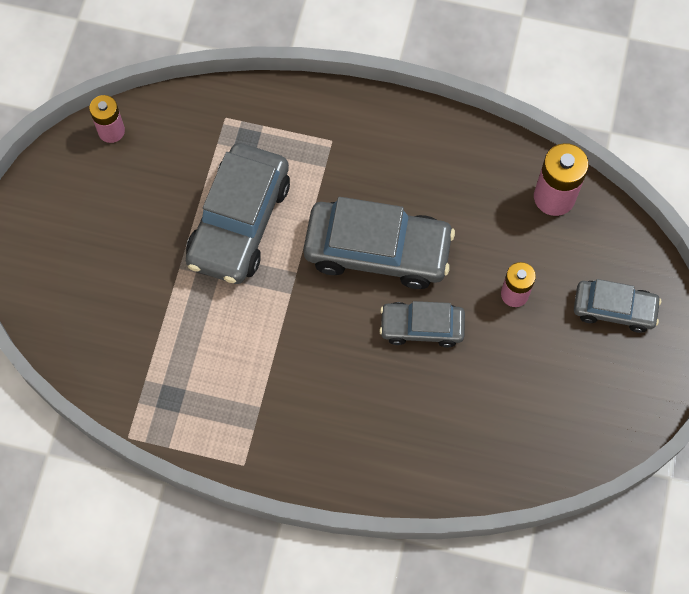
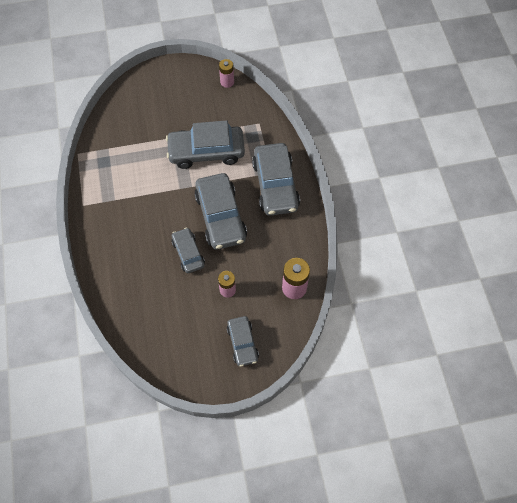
camera: 65 degrees right, 5 degrees down
(359, 144) = (275, 185): none -> grey car

